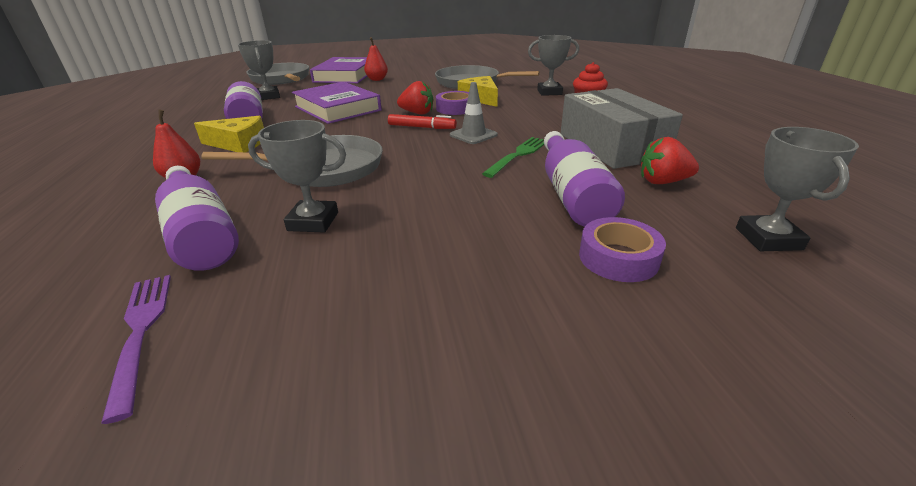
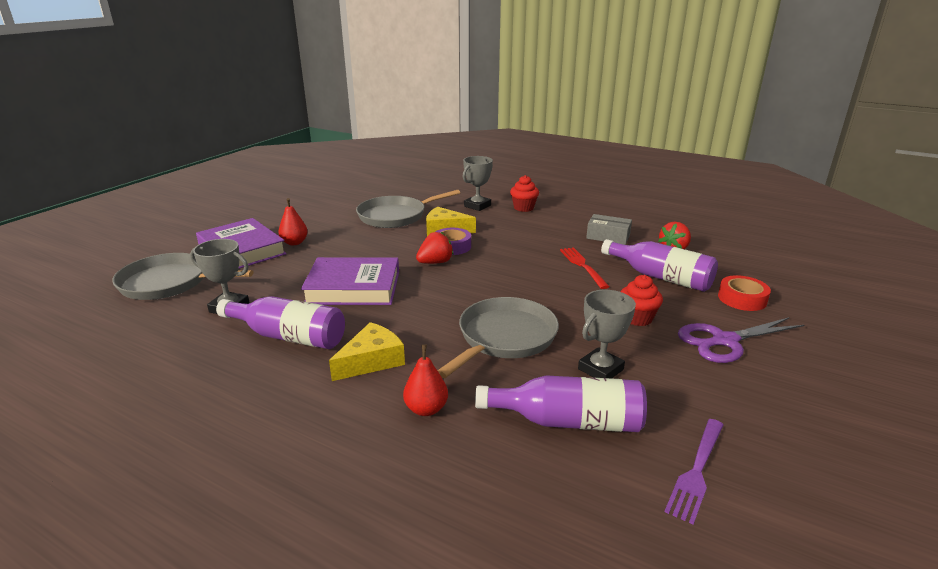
camera: 50 degrees left, 5 degrees down
(141, 332) = (697, 471): purple fork -> purple fork turned 75 degrees counterclockwise
(422, 127) = (473, 273): red marker -> none
(448, 209) = (637, 318): none -> red cupcake
(473, 135) = (522, 263): grey traffic cone -> none
(473, 275) = (725, 341): none -> purple scissors
(518, 155) = (582, 266): green fork -> red fork
(611, 146) = (608, 237): grey box -> grey box, size x0.53
(618, 258) = (742, 299): purple tape -> red tape
(768, 239) = (756, 260): grey trophy -> none

